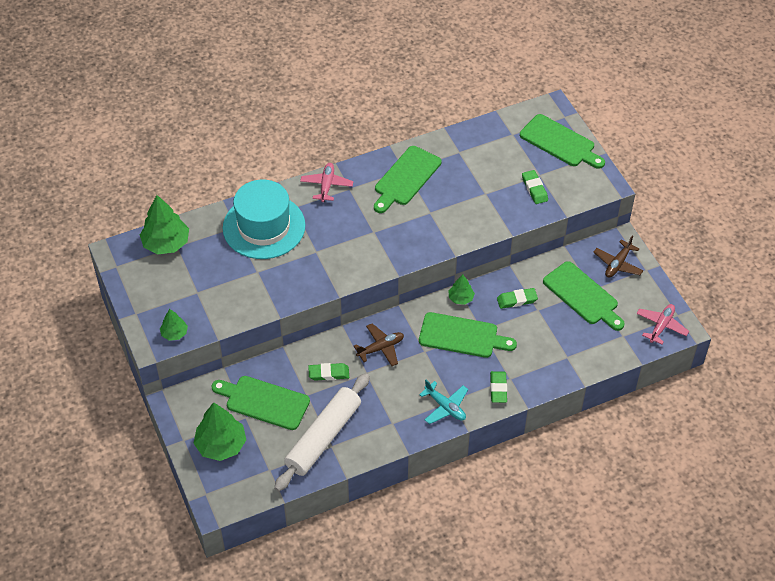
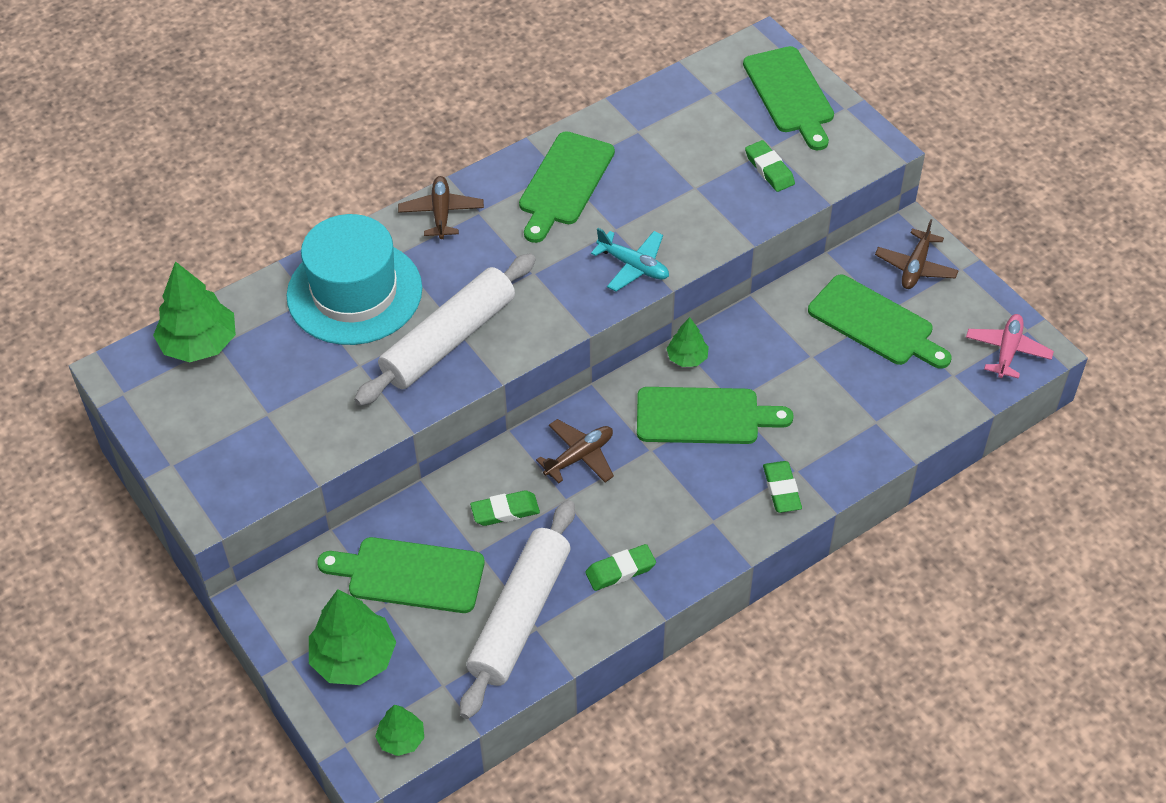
camera: 10 degrees left, 0 degrees up
(174, 333) = (243, 486): green tree -> green tree (401, 739)
(313, 265) = (448, 340): none -> white rolling pin
(326, 185) = (441, 213): pink plane -> brown plane
(445, 407) = (705, 533): turquoise plane -> turquoise plane (633, 266)
(517, 300) = (775, 346): green eraser -> green eraser (620, 570)
(560, 142) = (790, 94): green cutting board -> green cutting board turned 45 degrees clockwise

